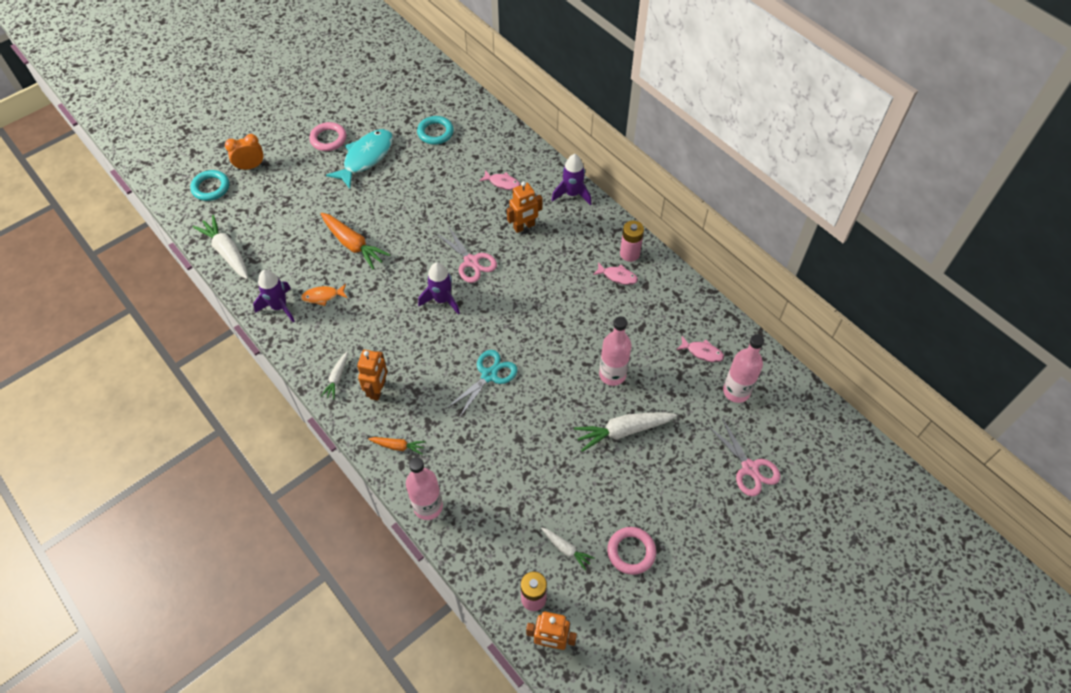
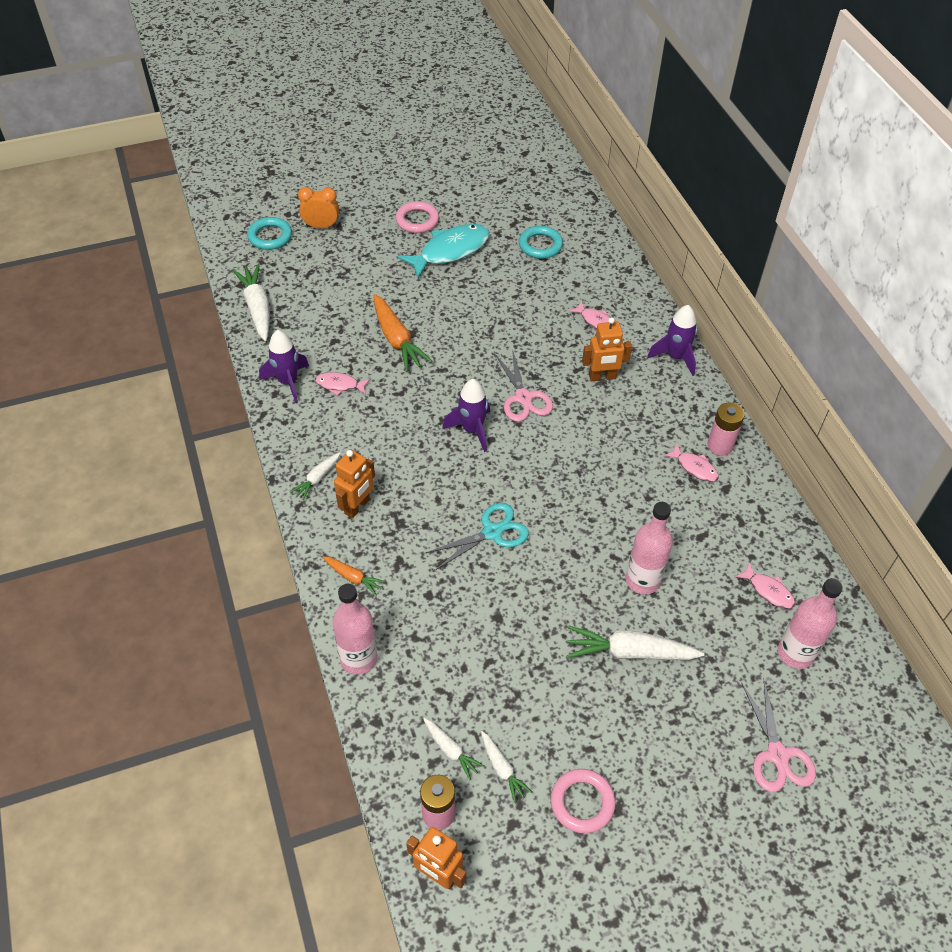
camera: 20 degrees right, 5 degrees down
(322, 296) = (339, 385): orange fish -> pink fish
(524, 549) = (451, 750): none -> white carrot

